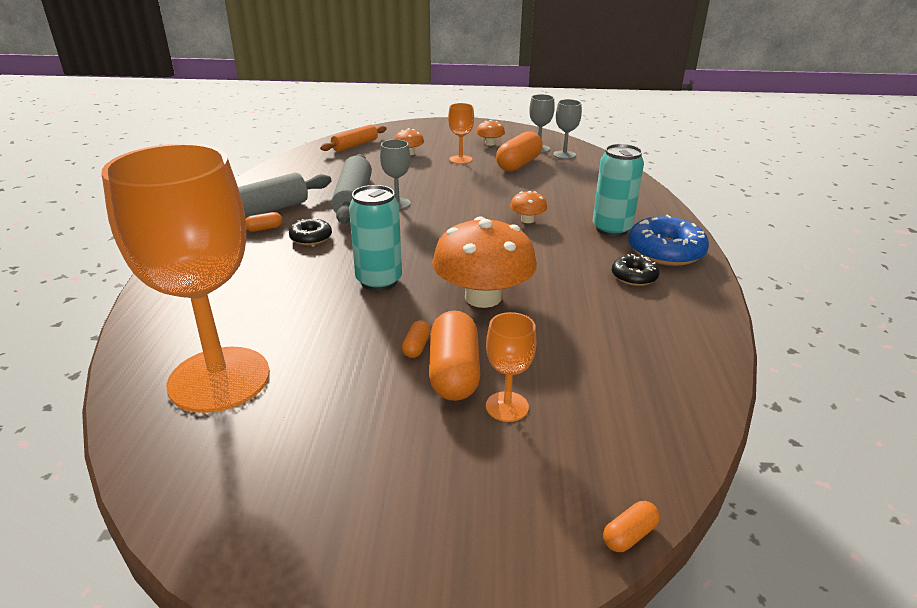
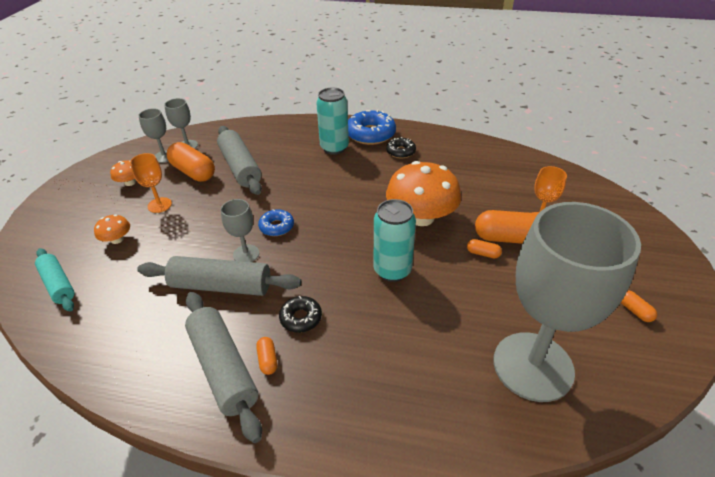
camera: 80 degrees left, 10 degrees up
(219, 379) = (533, 366): orange goblet -> grey goblet
(355, 145) = (58, 284): orange rolling pin -> turquoise rolling pin
(441, 212) = (277, 227): none -> blue donut
(527, 220) = (307, 182): orange mushroom -> none
(538, 183) = (240, 167): none -> grey rolling pin
(629, 535) = (619, 196): orange capsule -> orange capsule (634, 311)

